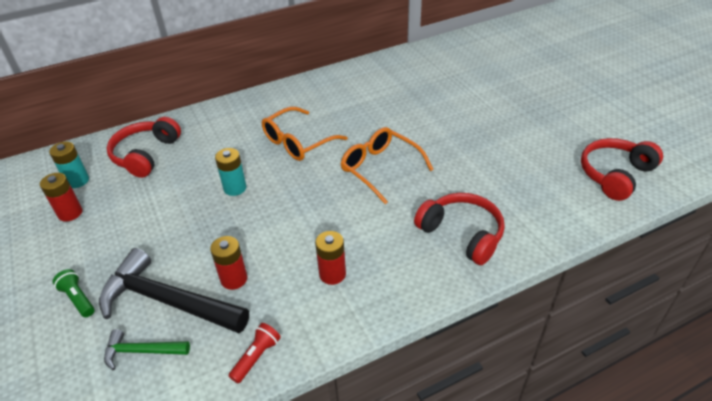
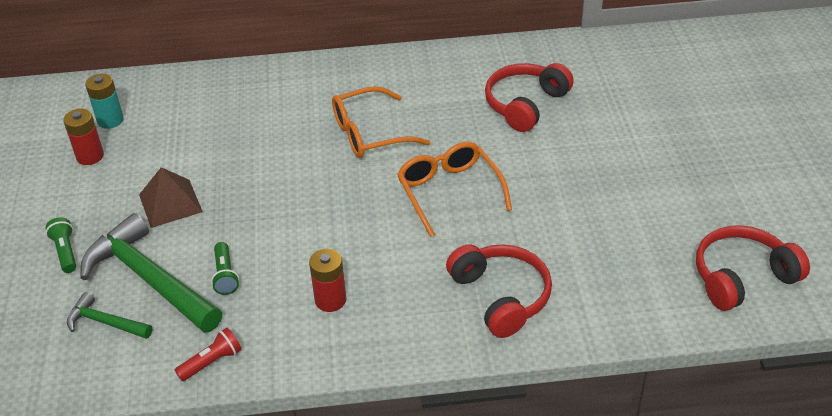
camera: 20 degrees right, 0 degrees up
(146, 154) = (193, 107): red headphones -> red headphones (525, 104)
(158, 233) = (170, 203): none -> brown pyramid
(168, 301) = (150, 279): black hammer -> green hammer
(234, 279) = (225, 275): red battery -> green flashlight
(235, 188) = (272, 172): turquoise battery -> none

